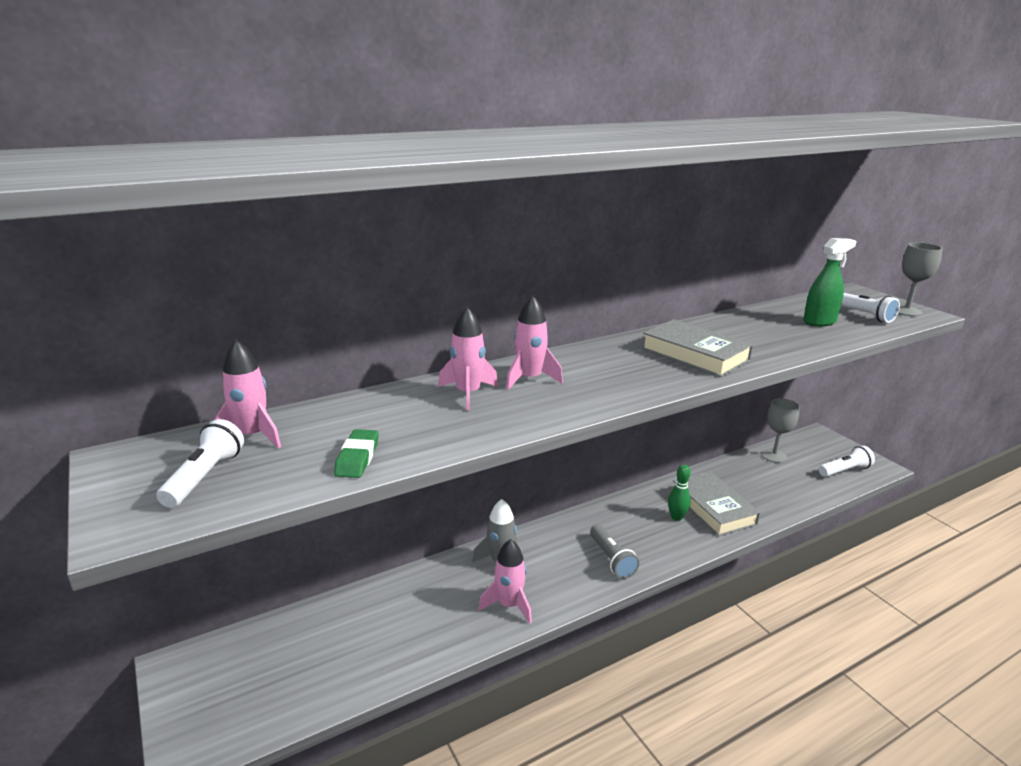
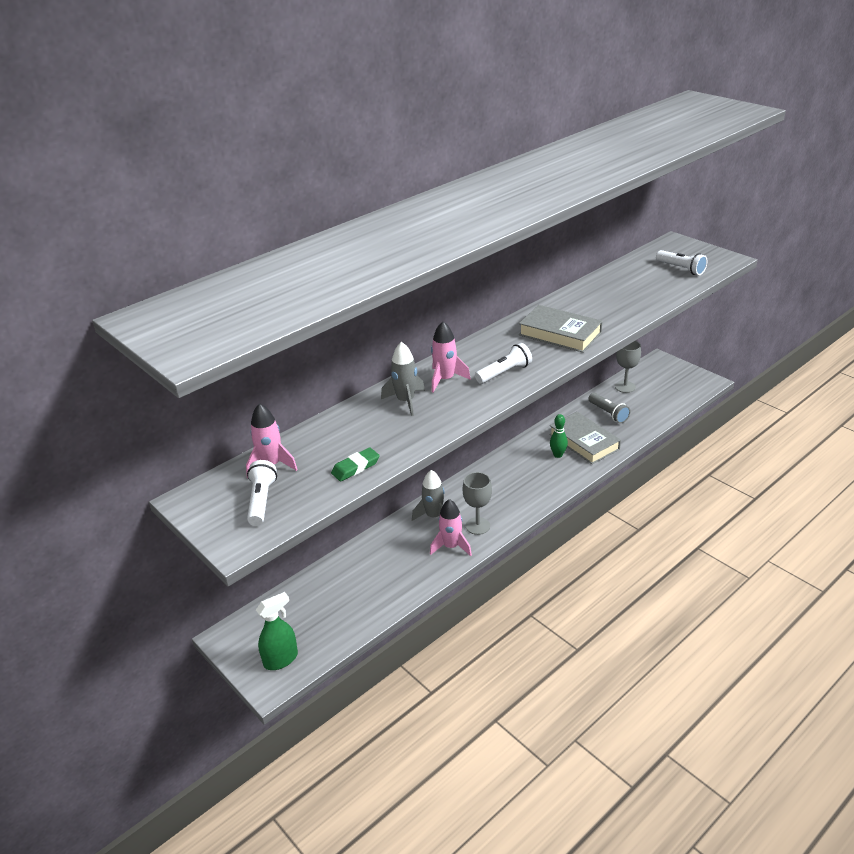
camera: 10 degrees left, 10 degrees up
(357, 458) = (355, 467): green eraser -> green eraser turned 60 degrees clockwise
(468, 394) = (405, 401): pink rocket -> grey rocket
(611, 559) = (516, 498): grey flashlight -> grey flashlight (608, 413)
(819, 322) = (648, 282): green spray bottle -> green spray bottle (281, 659)
(845, 471) = (681, 390): white flashlight -> white flashlight (504, 373)
(906, 311) = (714, 259): grey goblet -> grey goblet (478, 526)

